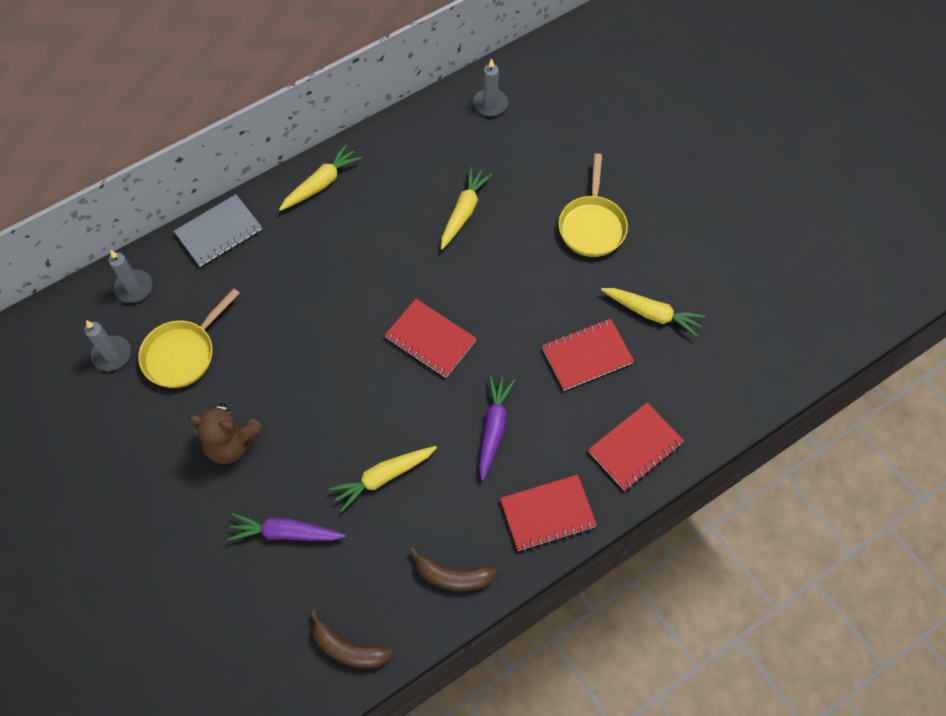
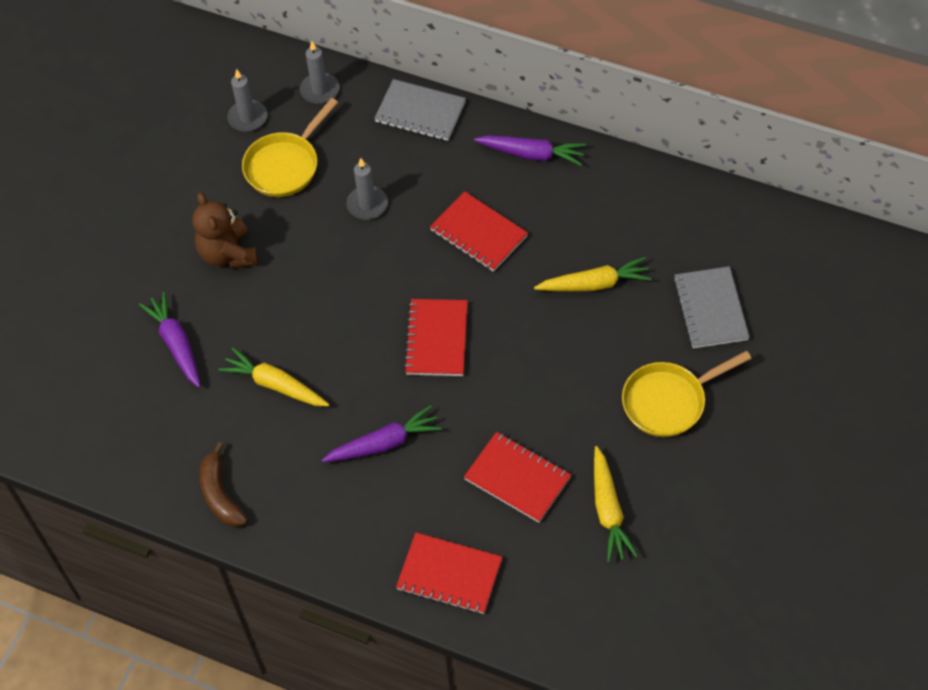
camera: 60 degrees right, 5 degrees down
(183, 353) = (285, 165): yellow pan -> yellow pan turned 60 degrees counterclockwise
(321, 184) = (532, 154): yellow carrot -> purple carrot
(348, 648) = (106, 453): brown banana -> none
(490, 104) = (739, 232): grey candle -> grey candle (367, 204)
(538, 157) = (710, 309): none -> grey notebook
(547, 513) = (330, 536): red notebook -> red notebook (478, 233)

